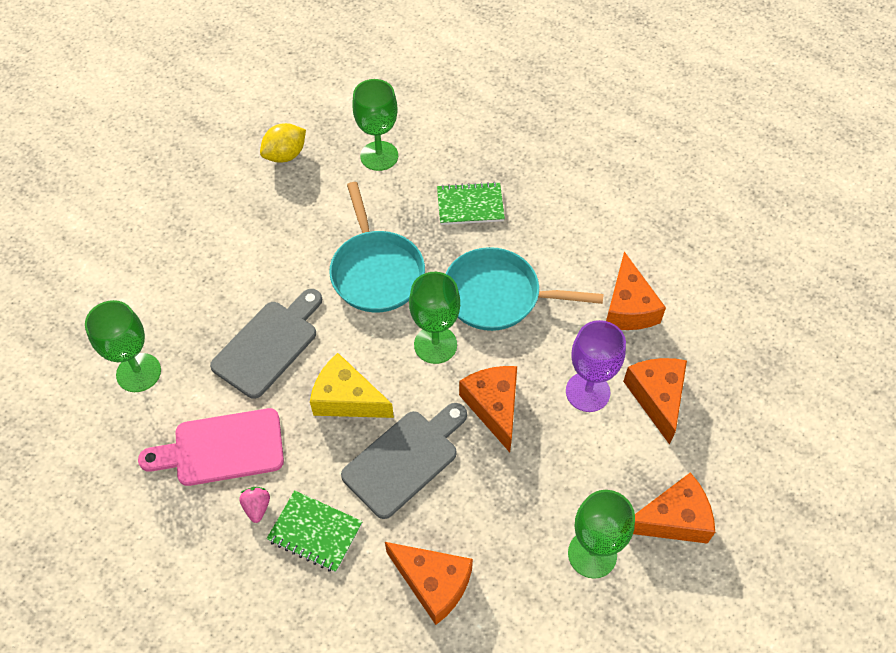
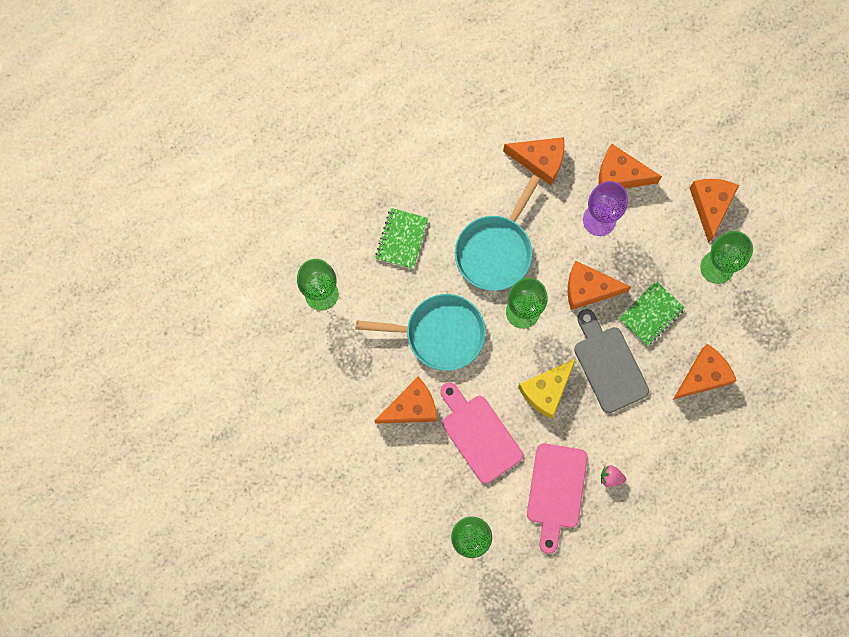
camera: 70 degrees left, 20 degrees up
(269, 344) = (478, 434): grey cutting board -> pink cutting board
(280, 270) = (411, 407): none -> orange cheese
(285, 155) = (290, 371): yellow lemon -> none
(315, 532) = (642, 442): green notebook -> green notebook (651, 314)

